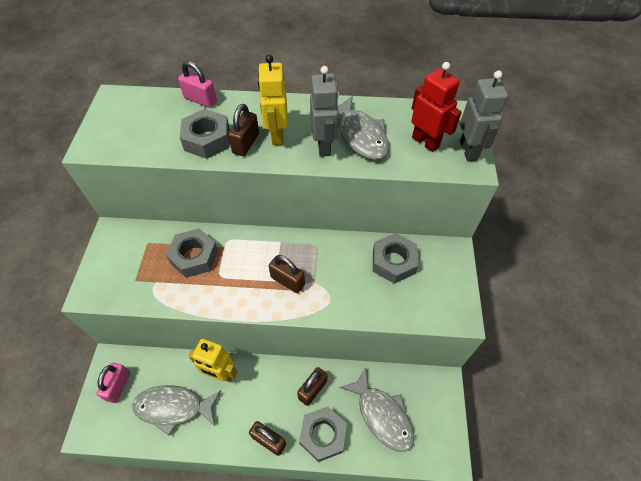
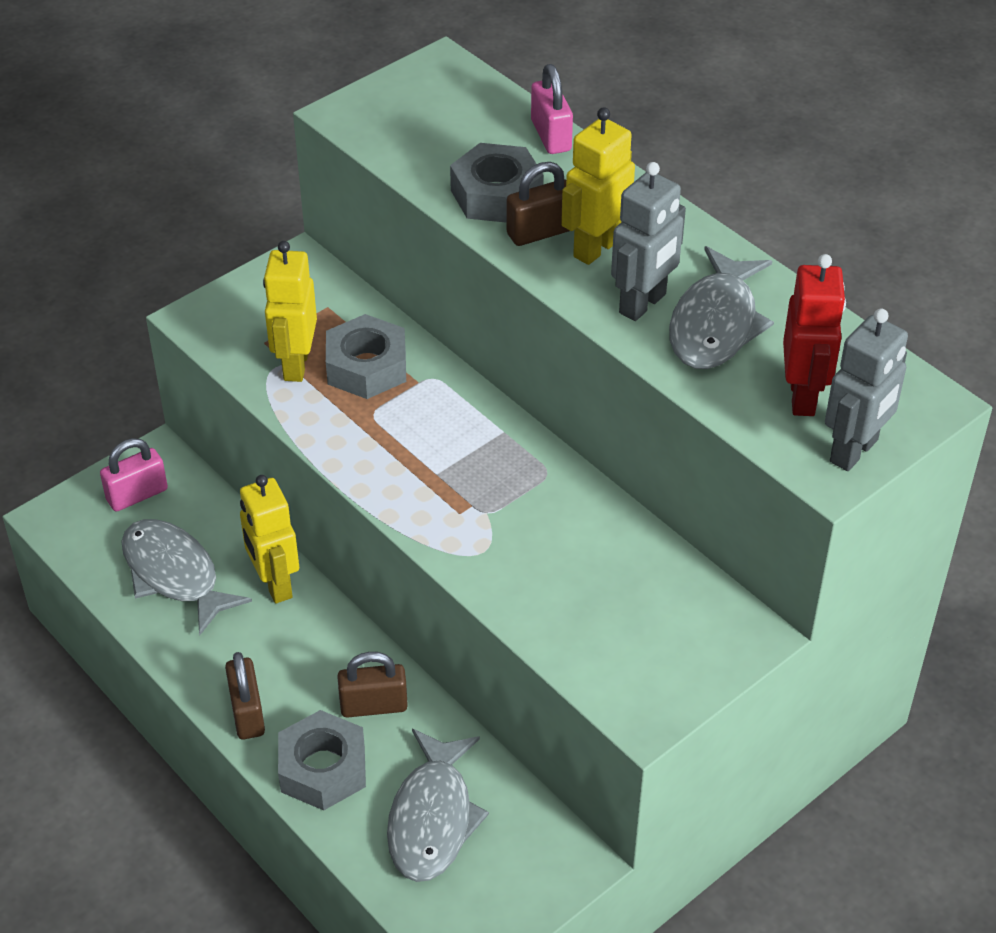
camera: 45 degrees right, 10 degrees down
(161, 279) = (295, 365): none -> yellow robot
(287, 281) = (453, 486): brown padlock -> none
(393, 262) = (635, 577): grey nut -> none

